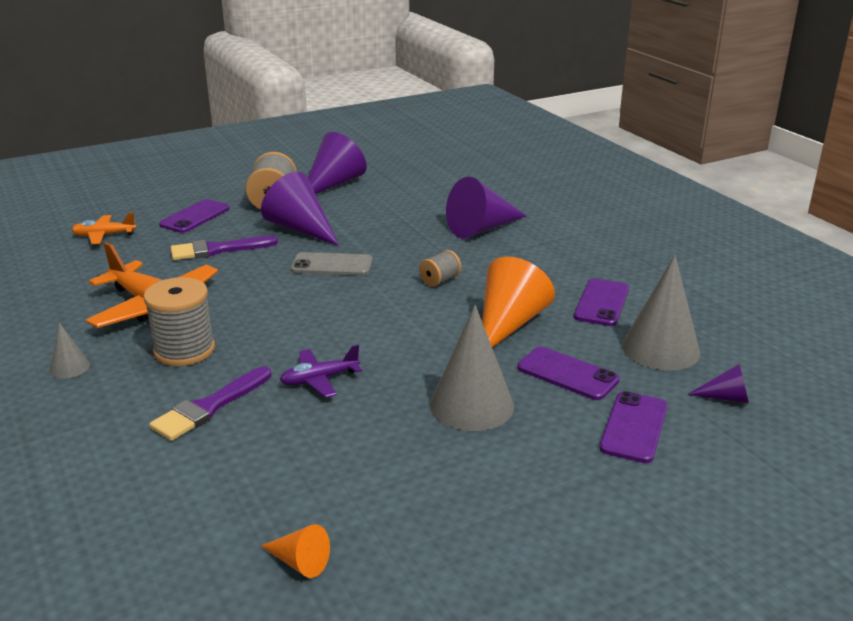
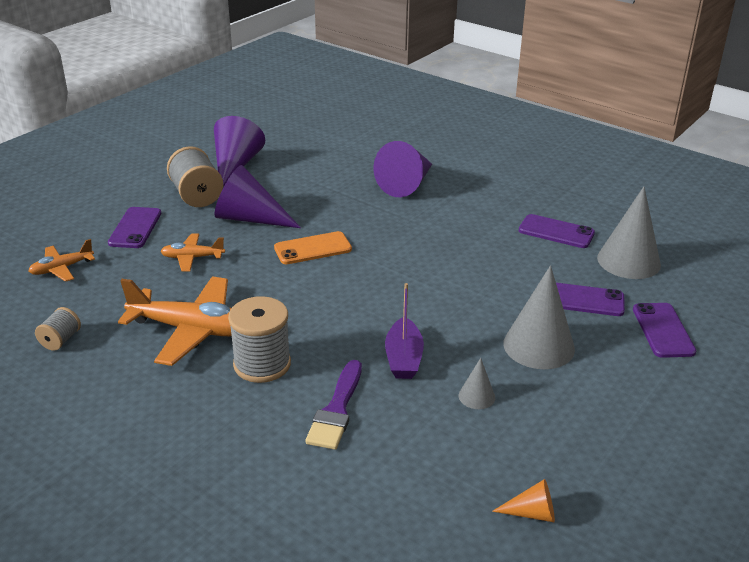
camera: 25 degrees left, 5 degrees up
(69, 367) = (172, 411): grey cone -> grey cone (476, 396)
(217, 250) = (192, 258): purple brush -> orange plane
(319, 379) = (403, 358): purple plane -> purple boat
(332, 265) = (313, 249): grey phone -> orange phone
(440, 280) = (417, 242): grey spool -> grey spool (60, 340)
(508, 324) = (505, 268): orange cone -> none
(601, 303) = (556, 232): purple phone -> purple phone turned 60 degrees counterclockwise
(726, 397) = (701, 289): purple cone -> none

